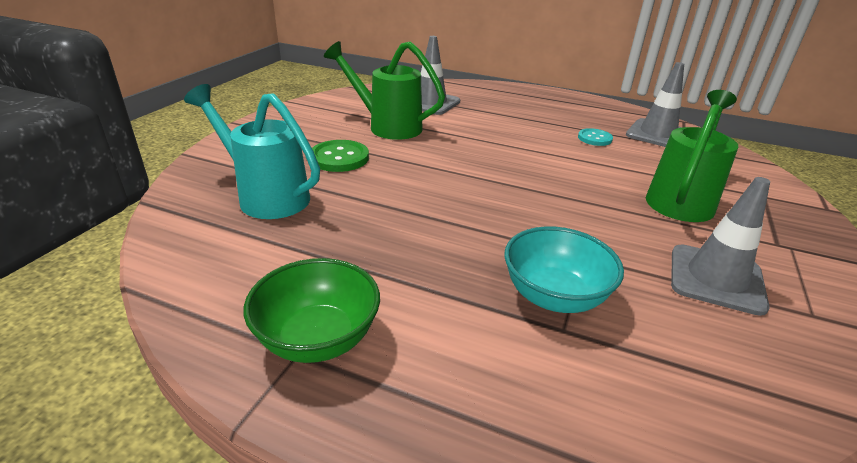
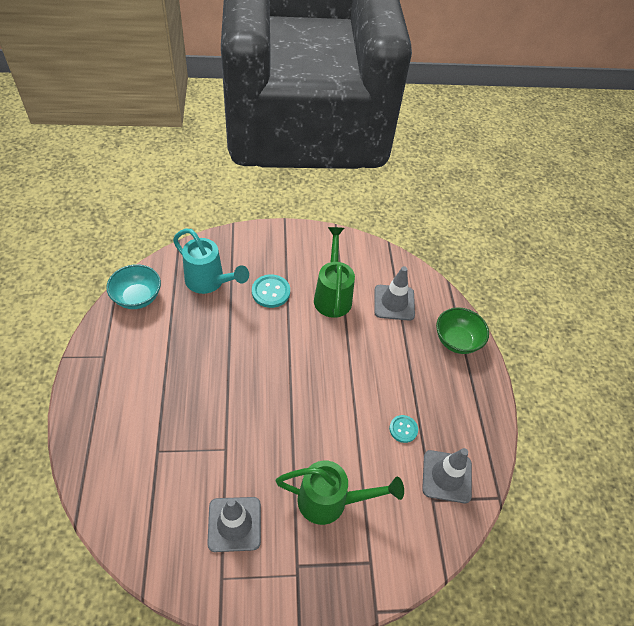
camera: 60 degrees right, 20 degrees up
(265, 196) = (209, 282): turquoise watering can -> turquoise watering can turned 120 degrees clockwise
(318, 338) = (114, 359): green bowl -> green bowl (457, 341)
(339, 158) = (271, 292): green button -> turquoise button
(554, 296) = (181, 442): turquoise bowl -> turquoise bowl (137, 298)

